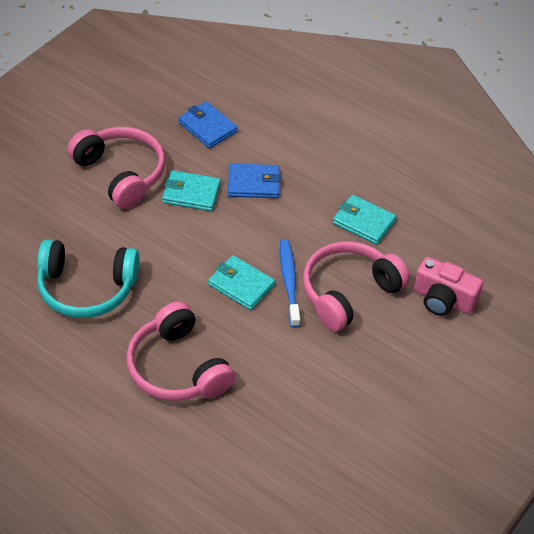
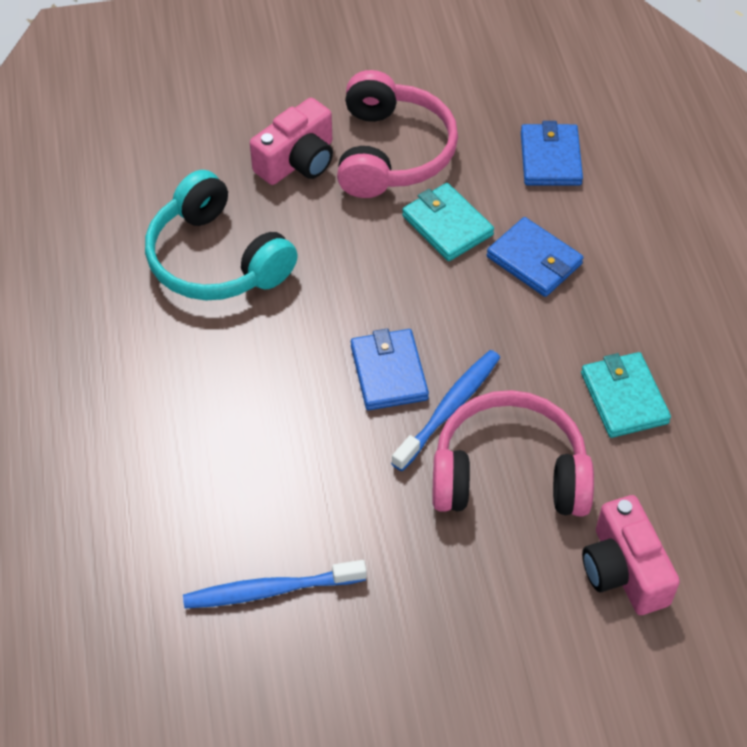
camera: 45 degrees right, 5 degrees up
(73, 209) = (298, 161): none -> pink camera
(177, 368) = (214, 419): pink headphones -> none
(241, 285) = (389, 372): turquoise wallet -> blue wallet
(297, 427) = (270, 590): none -> blue toothbrush

